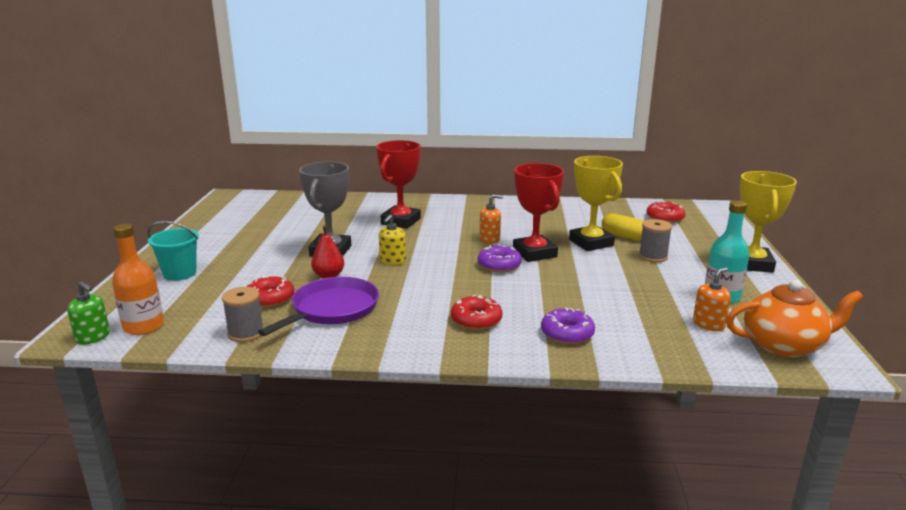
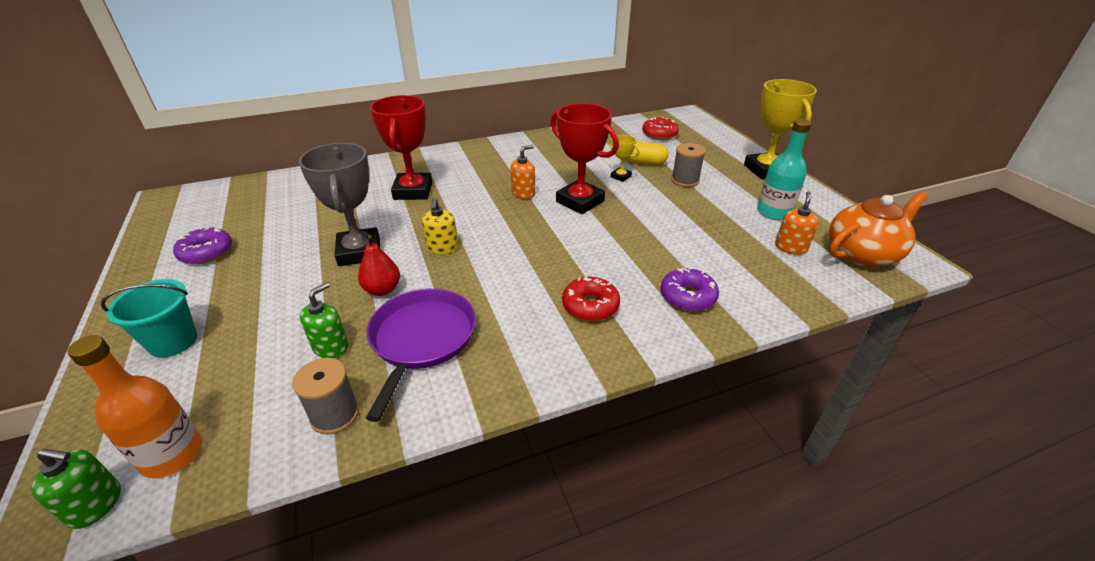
camera: 25 degrees left, 15 degrees up
(270, 299) = (331, 347): red donut -> green soap dispenser
(499, 265) = (558, 225): purple donut -> purple donut (206, 252)
(591, 243) = (620, 176): yellow trophy -> yellow trophy, size x0.47

